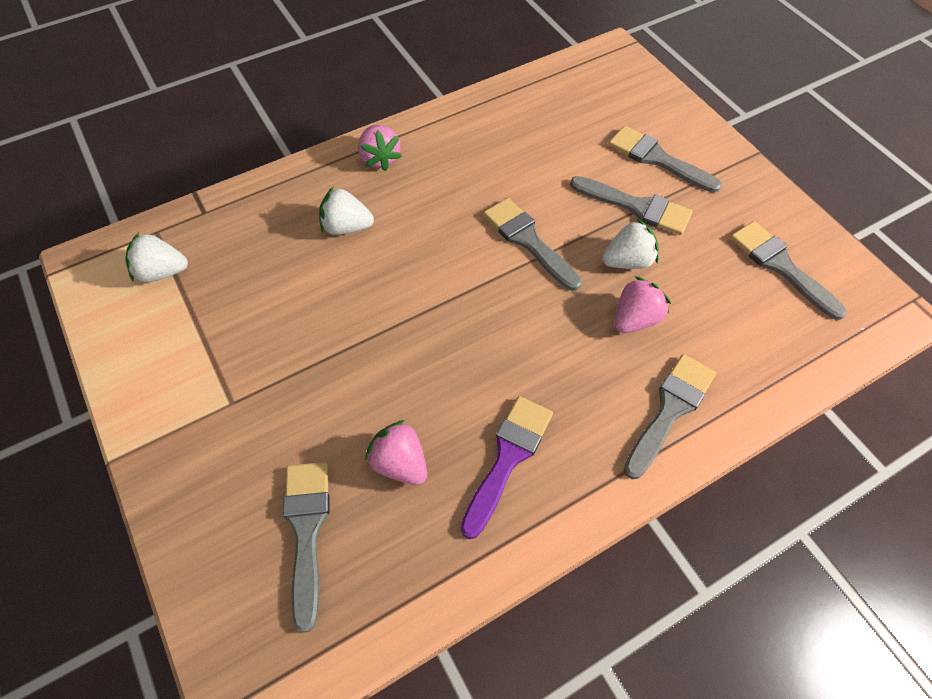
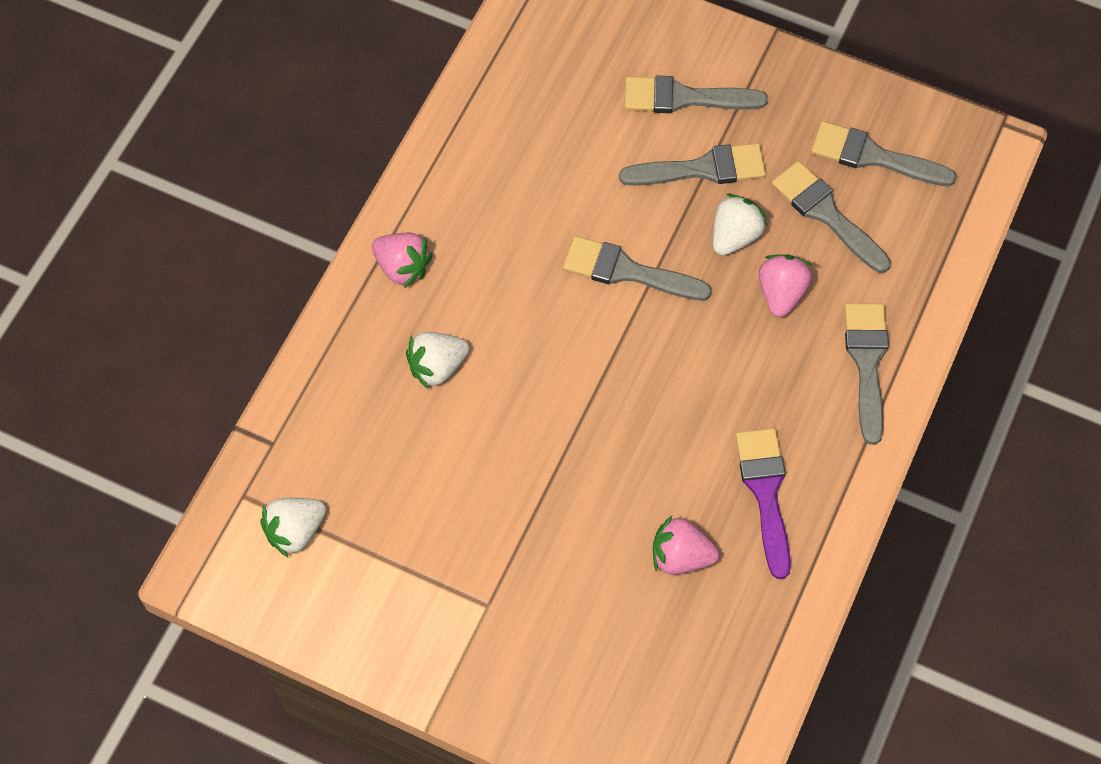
camera: 35 degrees left, 5 degrees up
(307, 530) = (651, 660): grey brush -> grey brush (826, 214)

